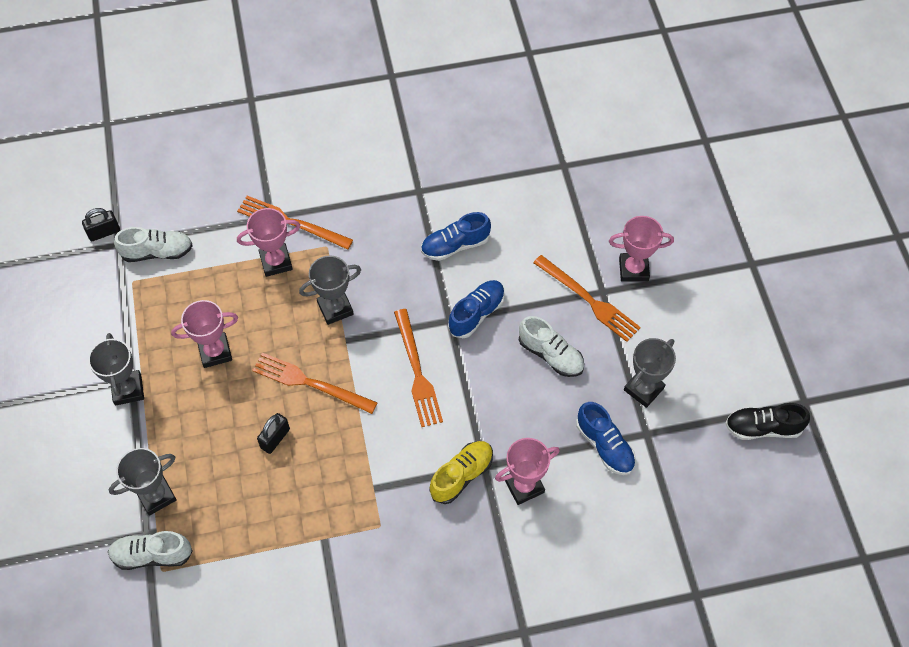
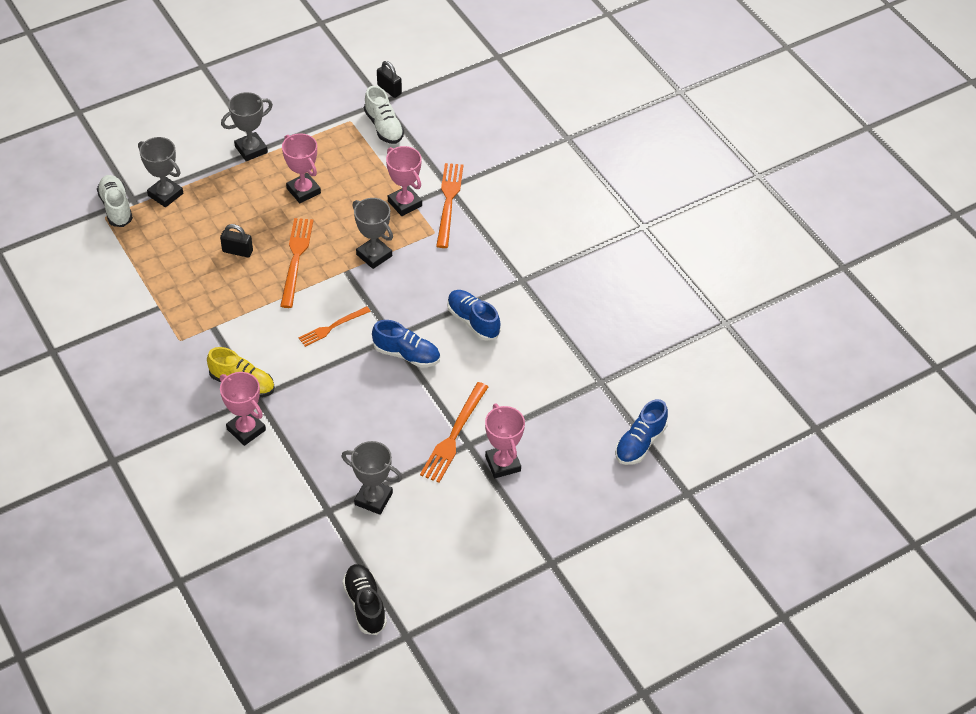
camera: 70 degrees right, 10 degrees down
(417, 371) = (332, 327): orange fork -> orange fork, size x0.64
(550, 355) = (384, 419): white shoe -> none
(604, 445) = (304, 480): blue shoe -> blue shoe (640, 443)

